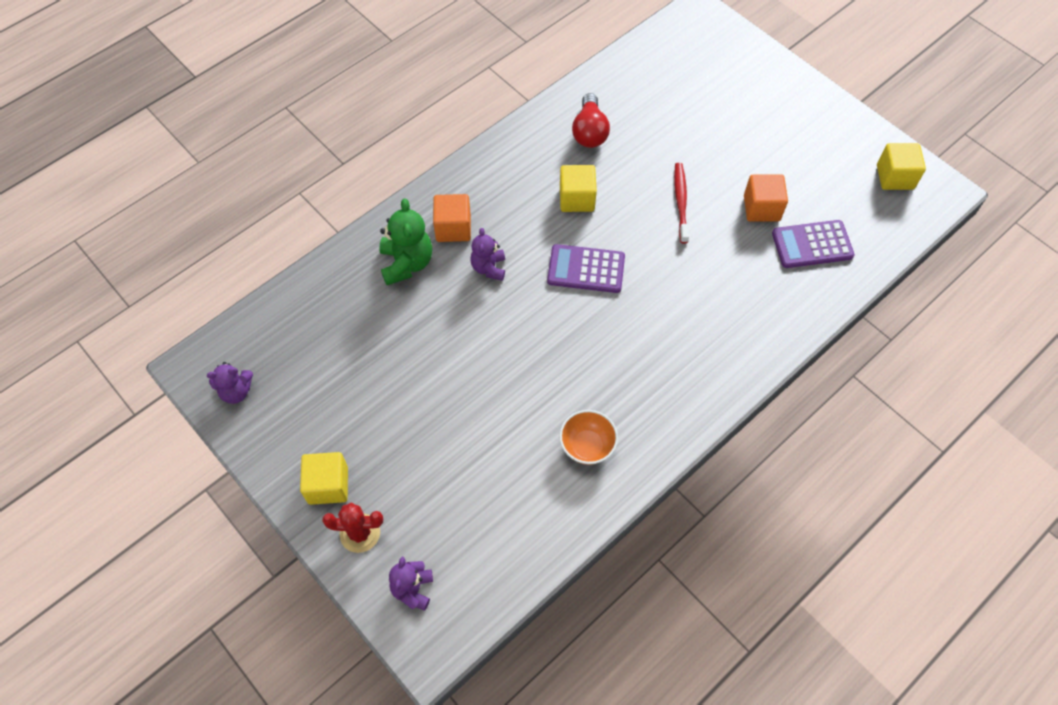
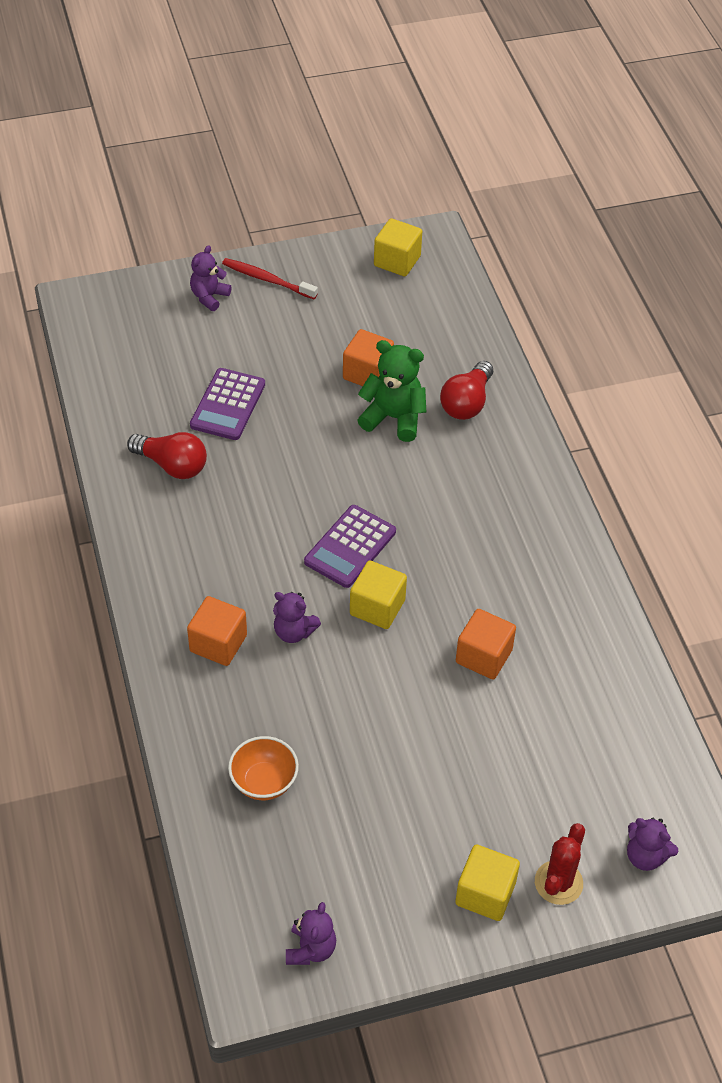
camera: 65 degrees left, 10 degrees down
(406, 263) = (238, 707): green teddy bear -> green teddy bear (393, 418)
(537, 399) = (483, 656): none -> orange cube
(577, 199) = (254, 515): yellow cube -> yellow cube (377, 607)
(587, 446) = (559, 637): orange bowl -> orange bowl (264, 782)
(681, 202) = (317, 431): red toothbrush -> red toothbrush (267, 279)
(761, 80) = (209, 297): none -> purple teddy bear
(781, 286) = (467, 402): none -> red light bulb
(812, 244) = (434, 357): purple calculator -> purple calculator (227, 405)

